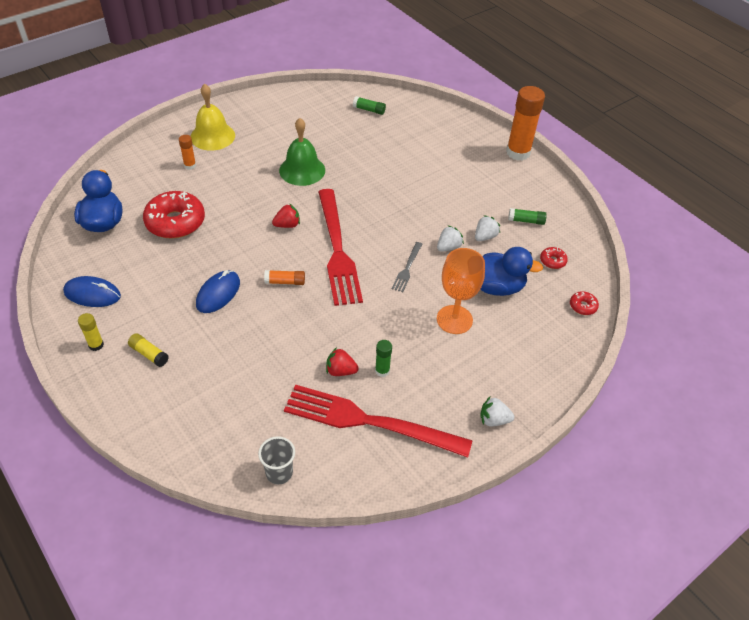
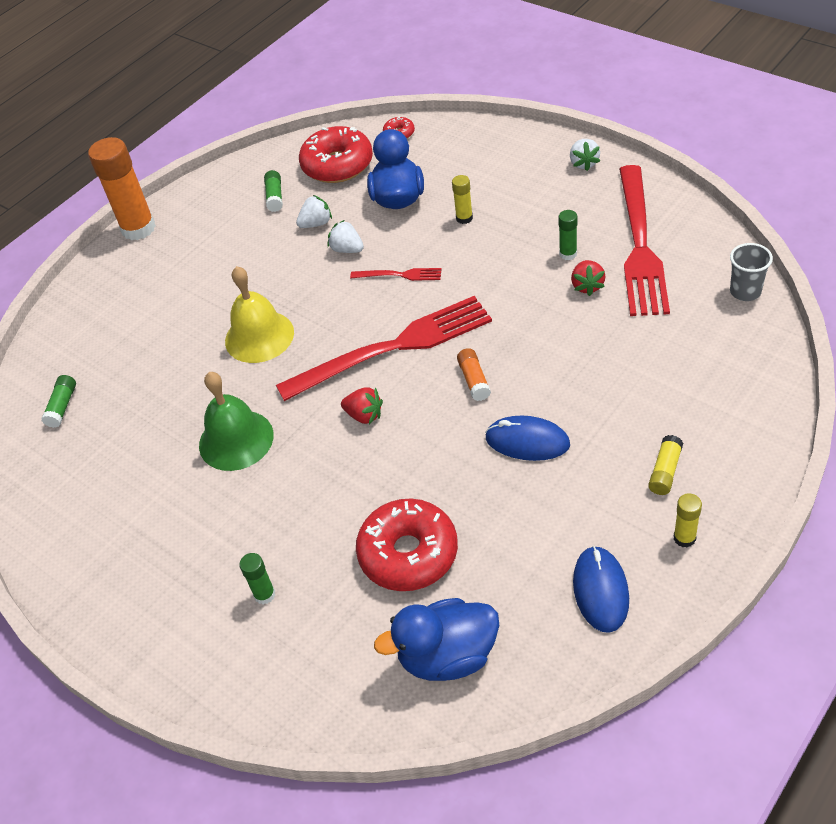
camera: 95 degrees left, 0 degrees up
(190, 165) = (264, 594): orange glue stick -> green glue stick
(212, 136) = (175, 595): yellow bell -> yellow bell (259, 336)
(287, 225) = (364, 415): red strawberry -> red strawberry turned 150 degrees clockwise
(407, 269) = (400, 275): grey fork -> red fork
(454, 319) = (464, 218): orange goblet -> yellow glue stick
(485, 237) = (316, 224): white strawberry -> white strawberry turned 120 degrees clockwise
(552, 261) = (337, 165): red donut -> red donut, size x2.26

